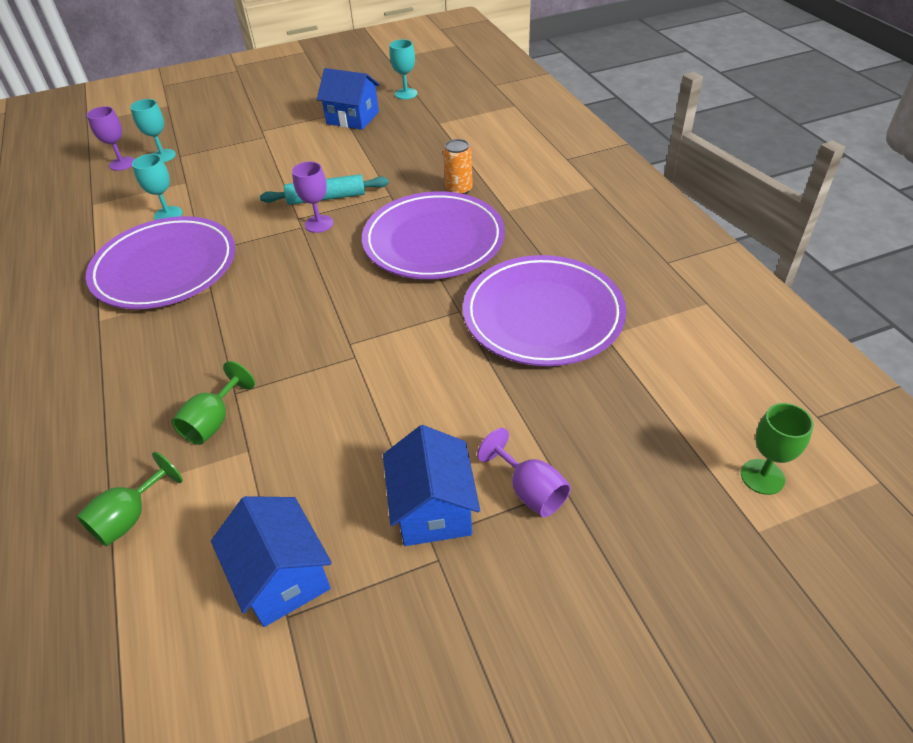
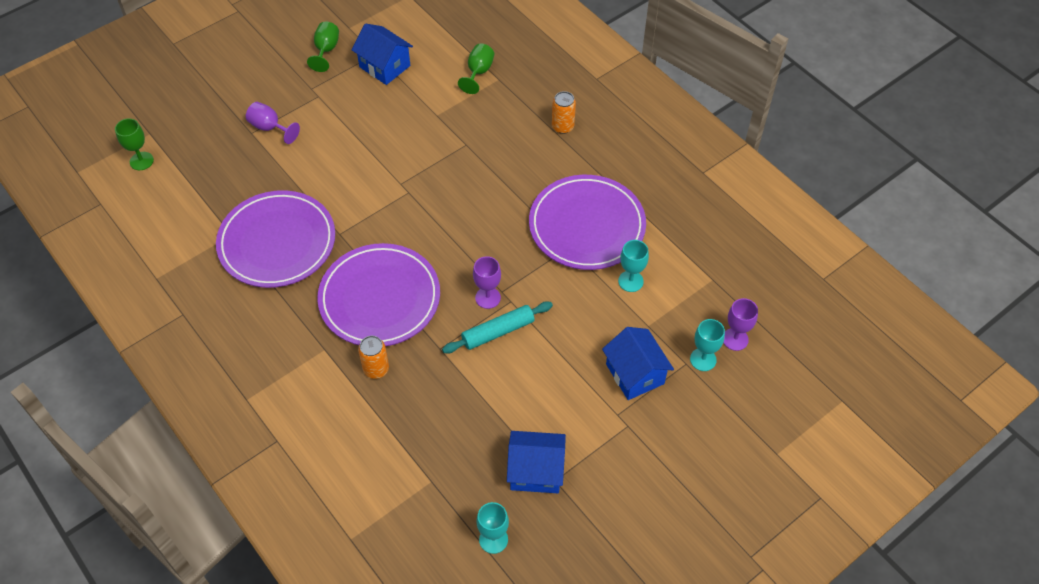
camera: 160 degrees right, 10 degrees up
(85, 390) = (562, 126): none -> orange can
(214, 422) = (467, 125): green goblet -> green goblet (326, 50)
(433, 509) = (320, 109): blue house -> blue house (635, 374)

